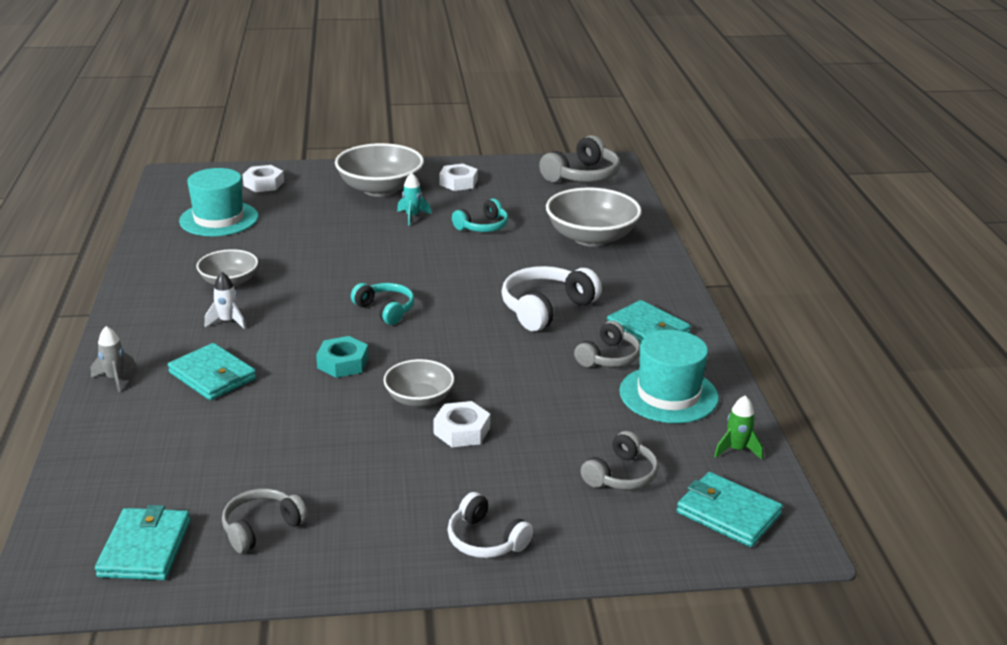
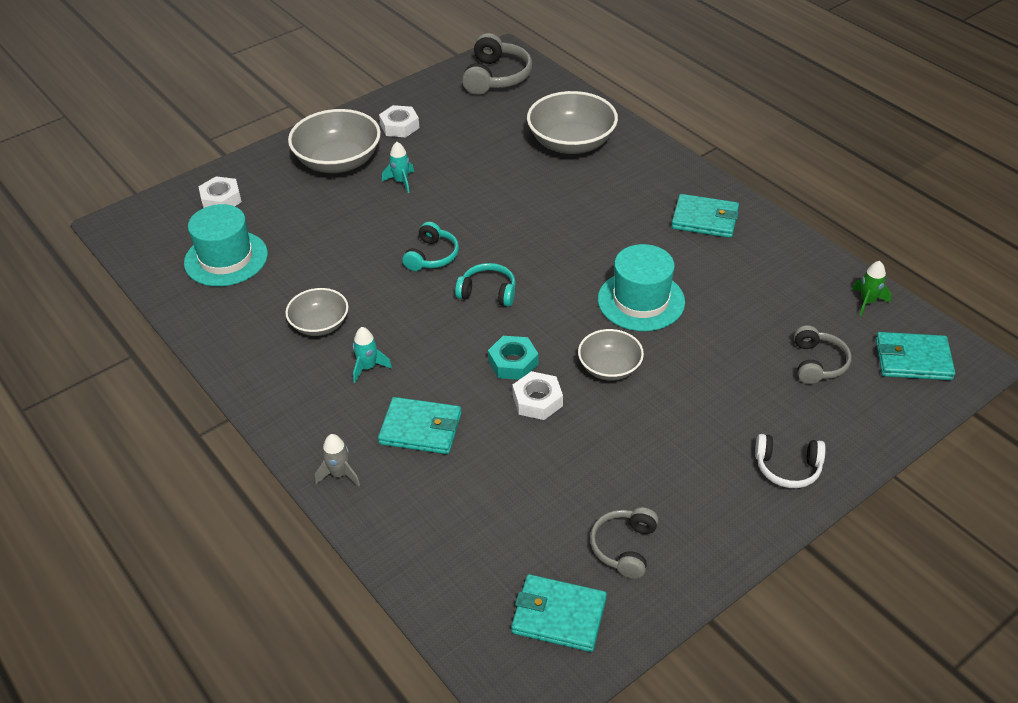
camera: 30 degrees left, 15 degrees up
(145, 548) = (558, 616): turquoise wallet -> turquoise wallet turned 45 degrees counterclockwise
(227, 321) = (368, 367): white rocket -> turquoise rocket
(462, 431) = (672, 381): white nut -> white nut (537, 400)
(482, 226) = (472, 168): turquoise headphones -> turquoise headphones (432, 256)
(546, 308) = (611, 233): white headphones -> none
(608, 357) = (704, 259): grey headphones -> none
(668, 394) = (778, 274): turquoise hat -> turquoise hat (641, 301)

